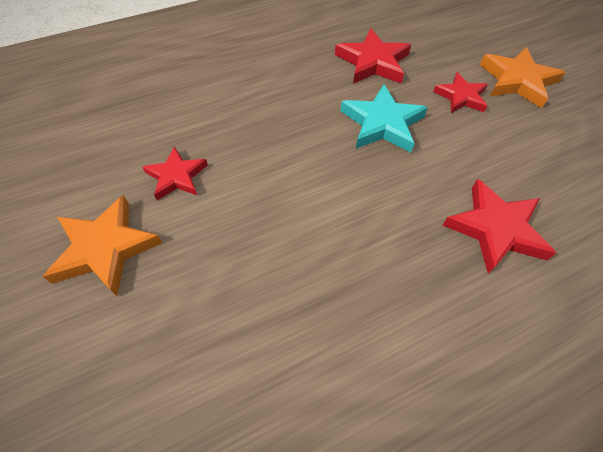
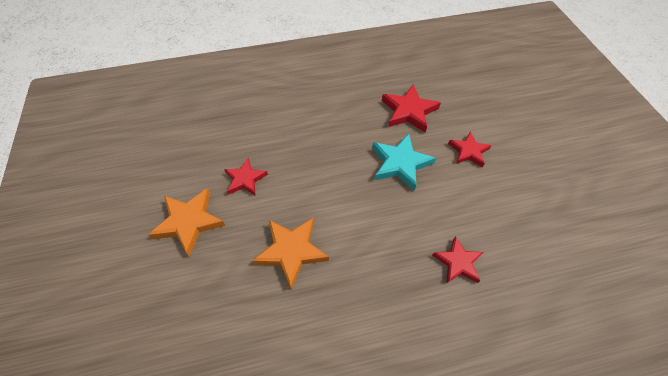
camera: 15 degrees right, 0 degrees up
(495, 229) = (458, 262): red star -> red star, size x0.66
(517, 81) = (519, 145): orange star -> orange star (291, 251)

